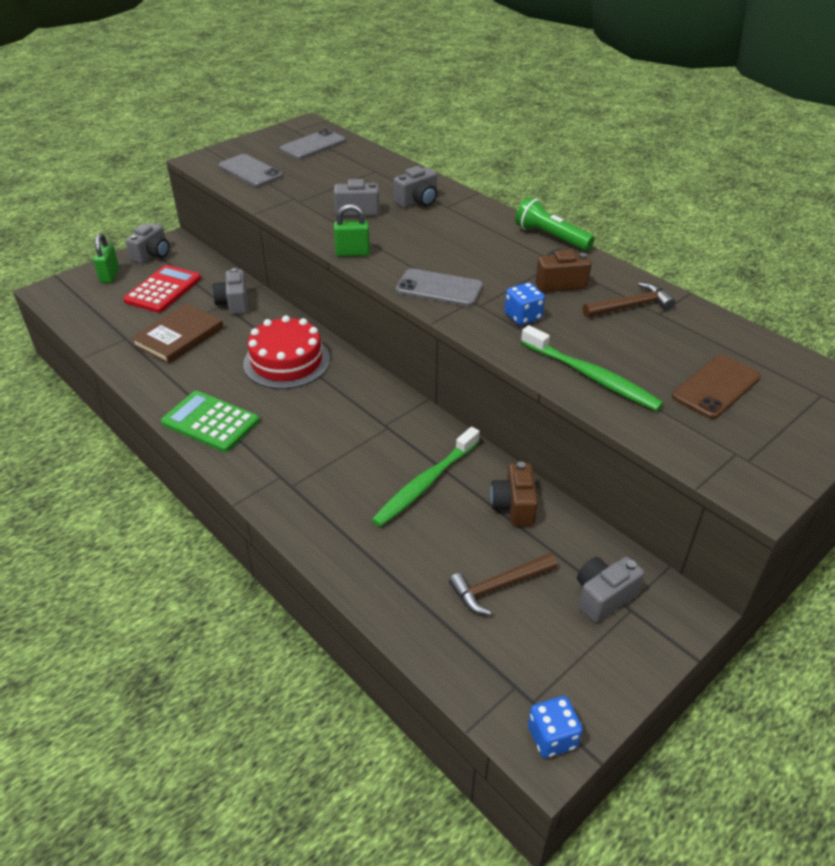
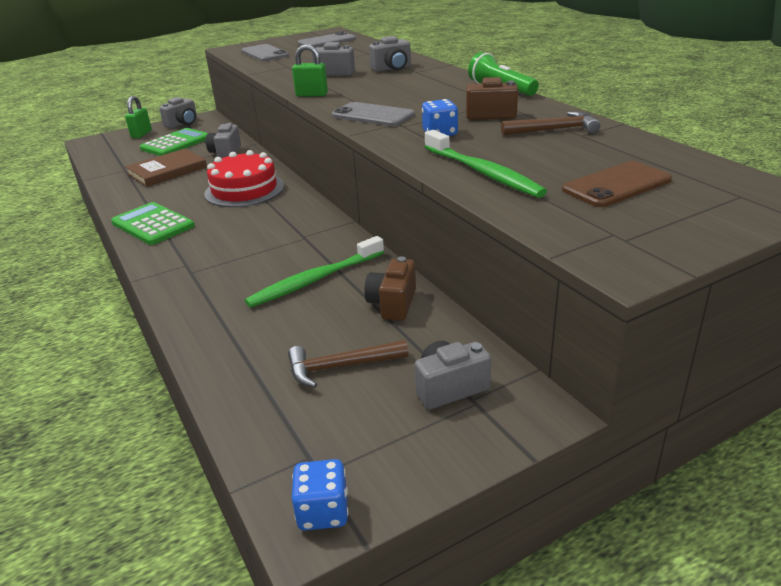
camera: 15 degrees right, 10 degrees down
(163, 290) = (176, 143): red calculator -> green calculator

